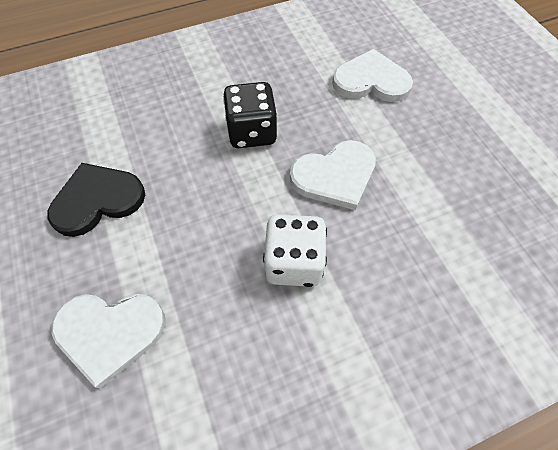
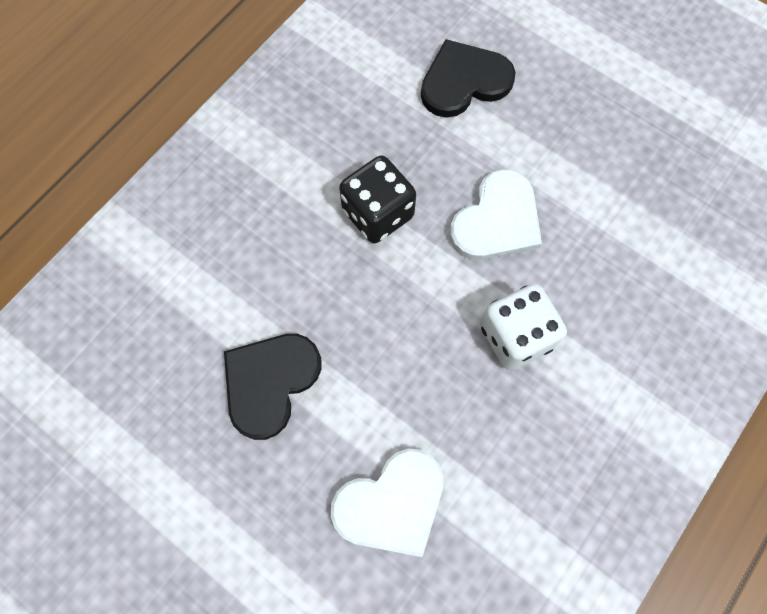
camera: 30 degrees left, 10 degrees up
(371, 81) = (464, 81): white heart -> black heart

